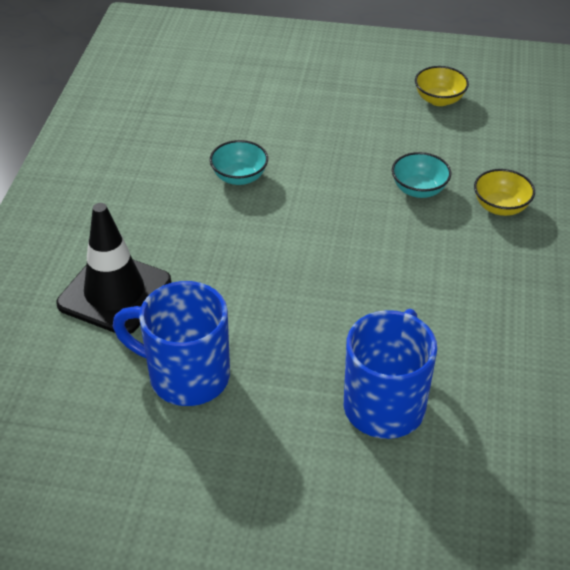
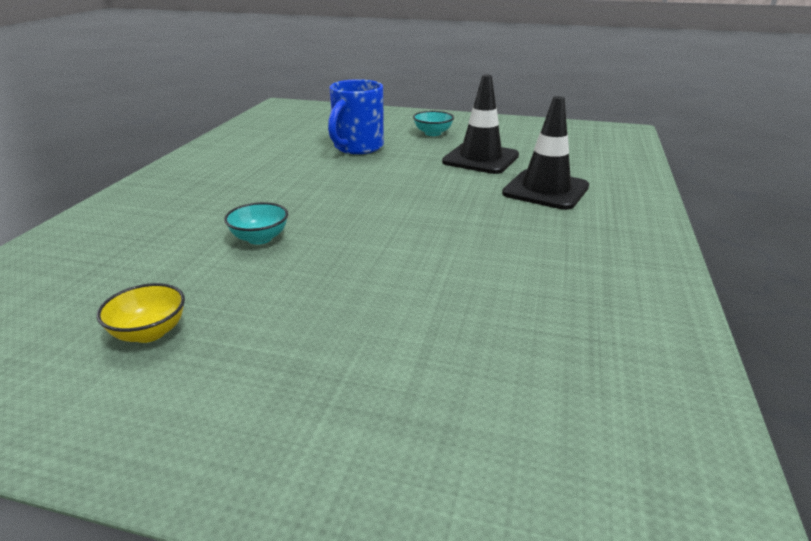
camera: 175 degrees left, 15 degrees down
(186, 375) = (480, 159): blue mug -> black traffic cone
(239, 177) = (447, 256): turquoise bowl -> turquoise bowl (433, 133)
(500, 207) = (192, 223): yellow bowl -> none

